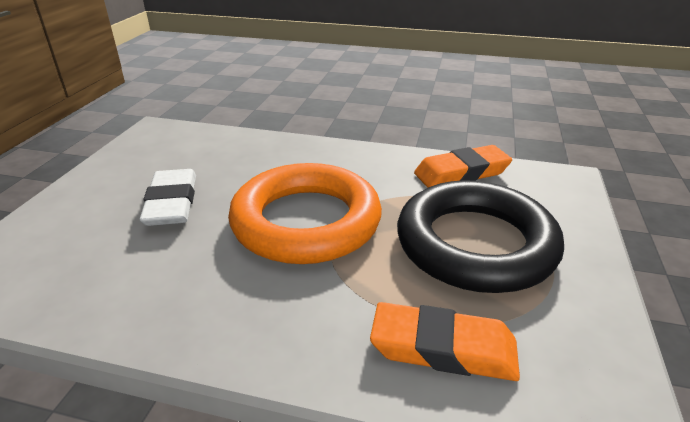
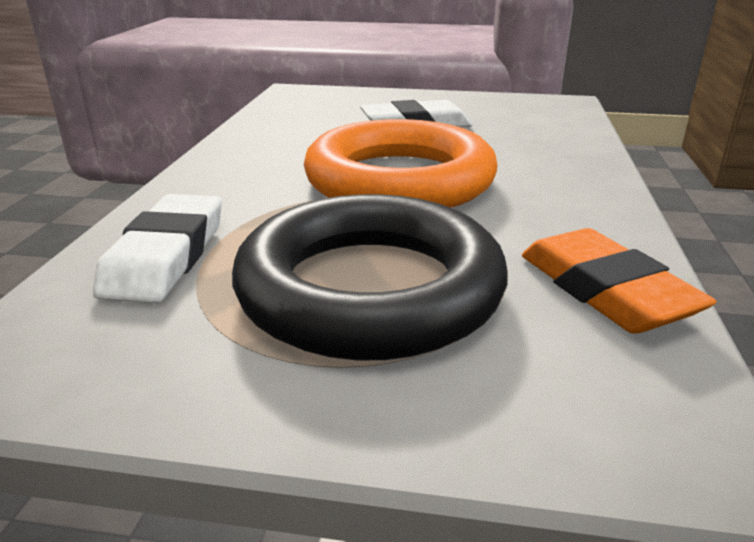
camera: 85 degrees right, 5 degrees down
(443, 348) = (166, 256): orange eraser -> white eraser

